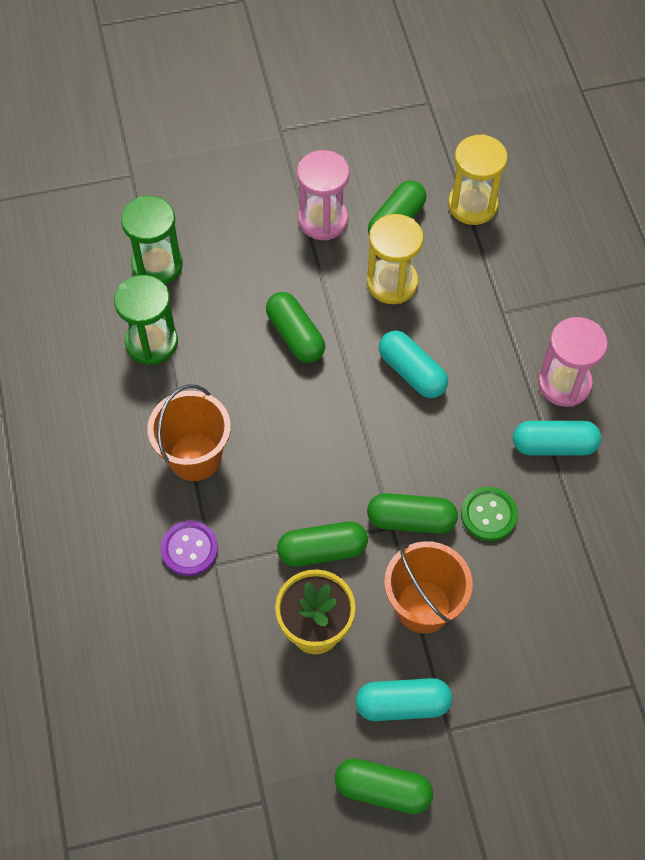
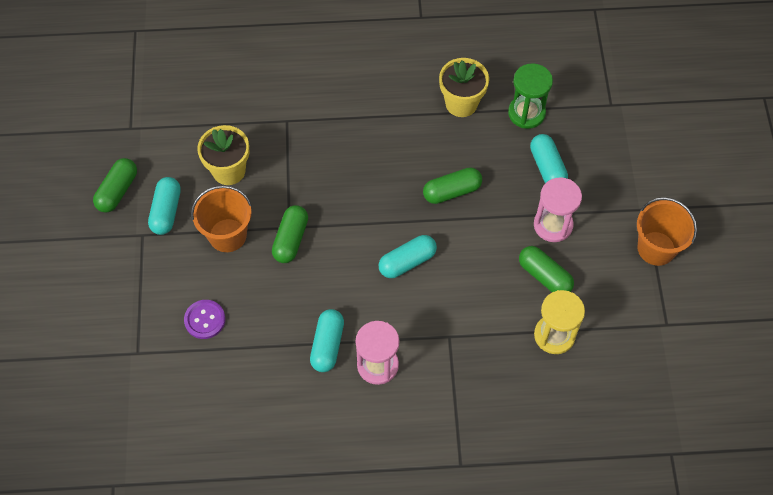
camera: 100 degrees right, 0 degrees up
(151, 342) = (461, 103): green hourglass -> yellow flower pot
(189, 549) = (301, 109): purple button -> purple button (205, 320)
(195, 457) = (367, 119): orange bucket -> orange bucket (656, 248)
(238, 234) = (547, 167): none -> turquoise capsule
(322, 550) = (282, 183): green capsule -> none
(392, 283) = (488, 263): yellow hourglass -> none
(488, 515) = (283, 289): green button -> none

